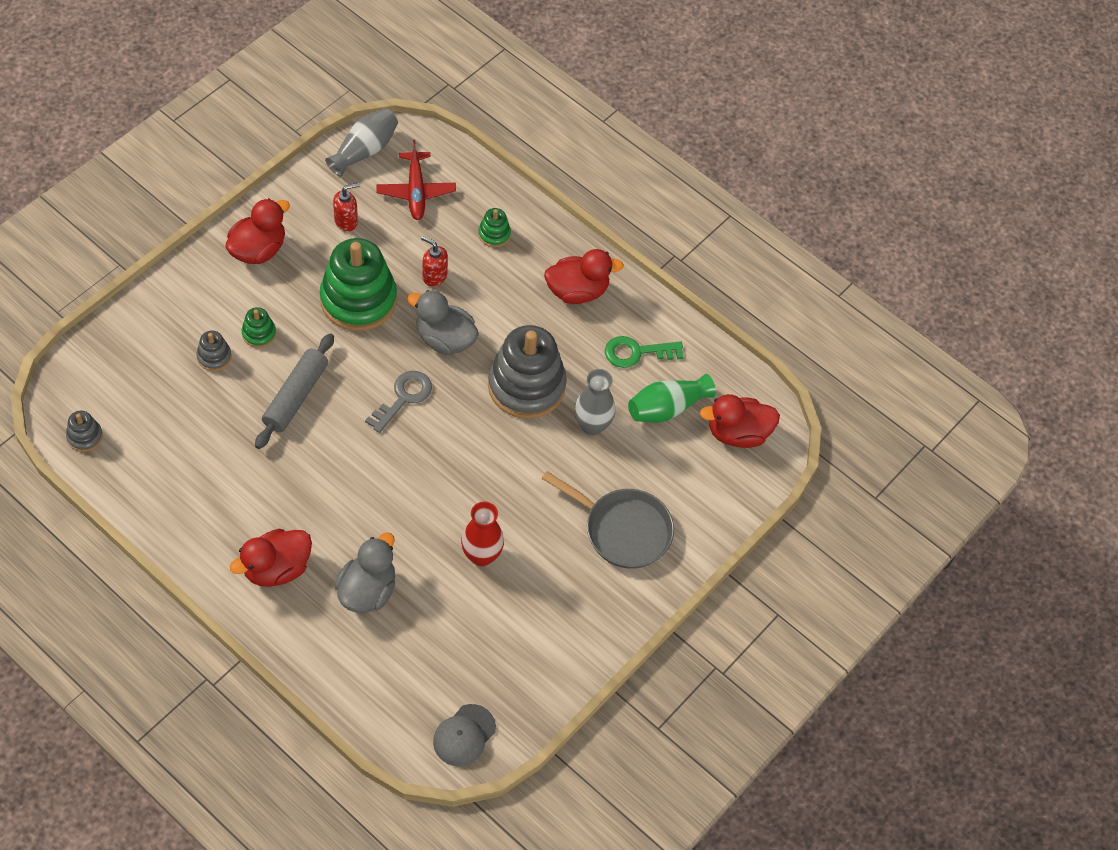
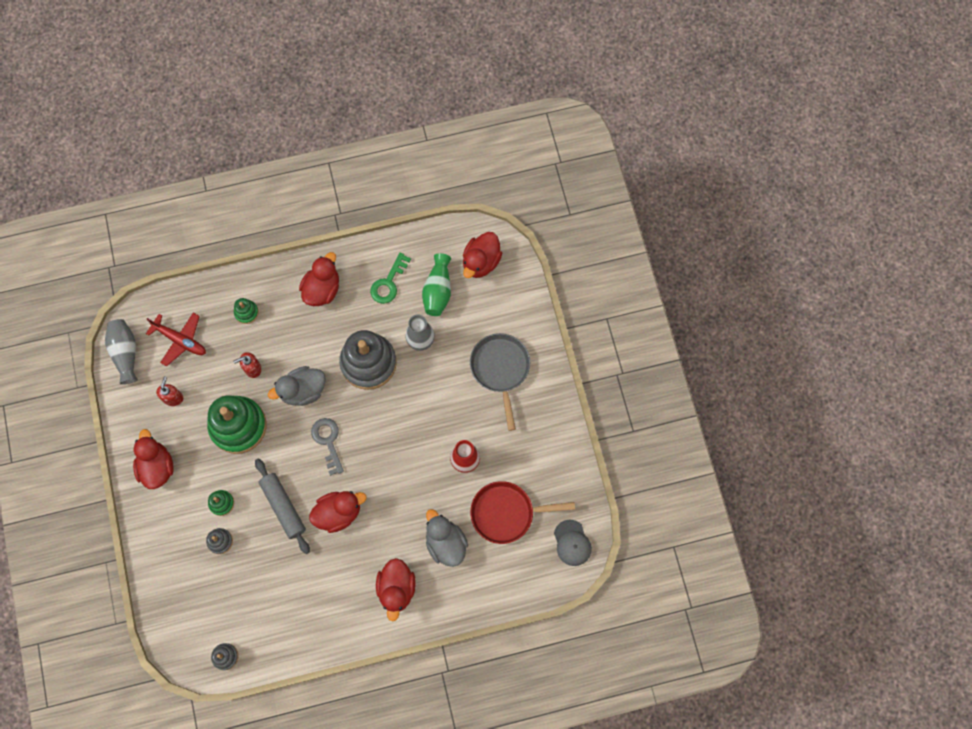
camera: 50 degrees left, 15 degrees up
(327, 456) = (338, 513): none -> red duck
(450, 638) = (506, 513): none -> red pan
(622, 529) = (500, 369): grey pan -> grey pan turned 75 degrees counterclockwise

